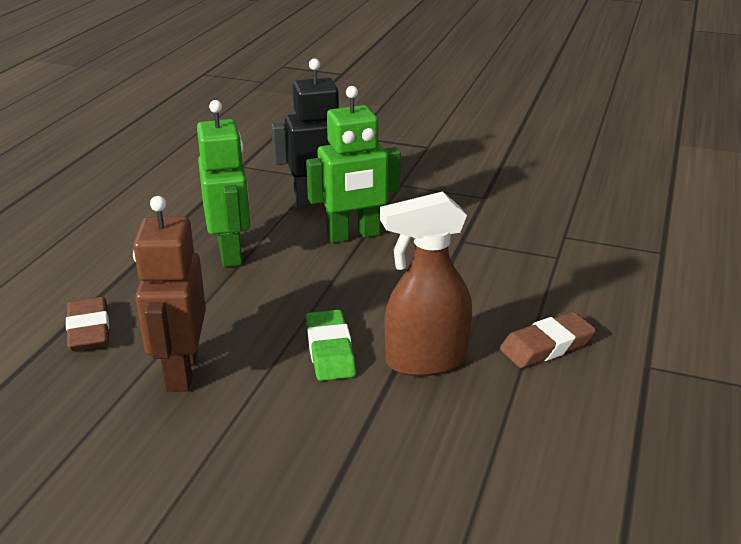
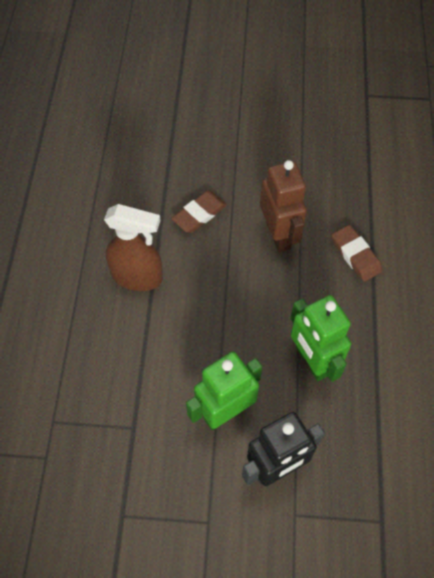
camera: 165 degrees right, 30 degrees up
(330, 350) = (198, 272): green eraser -> none
(425, 360) = (138, 277): brown spray bottle -> brown spray bottle turned 45 degrees clockwise
(547, 346) = (62, 308): brown eraser -> brown eraser (199, 214)

